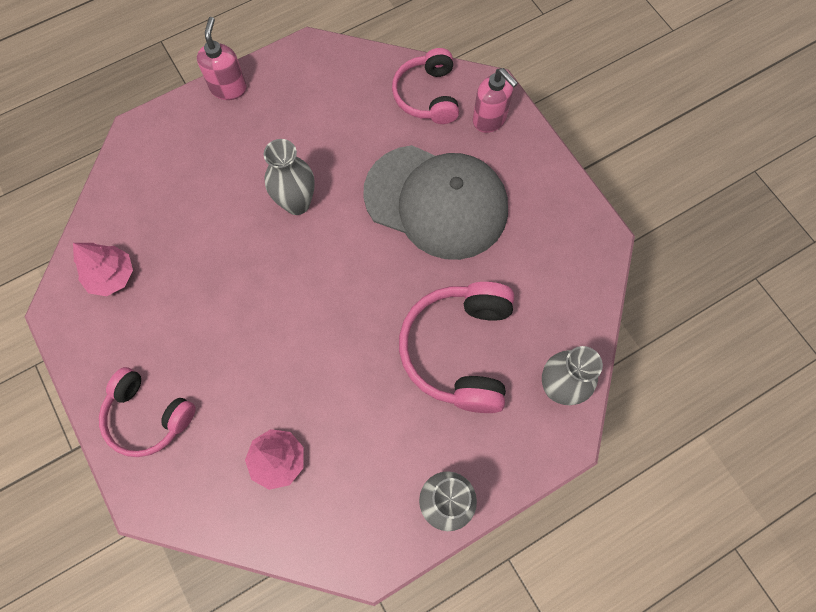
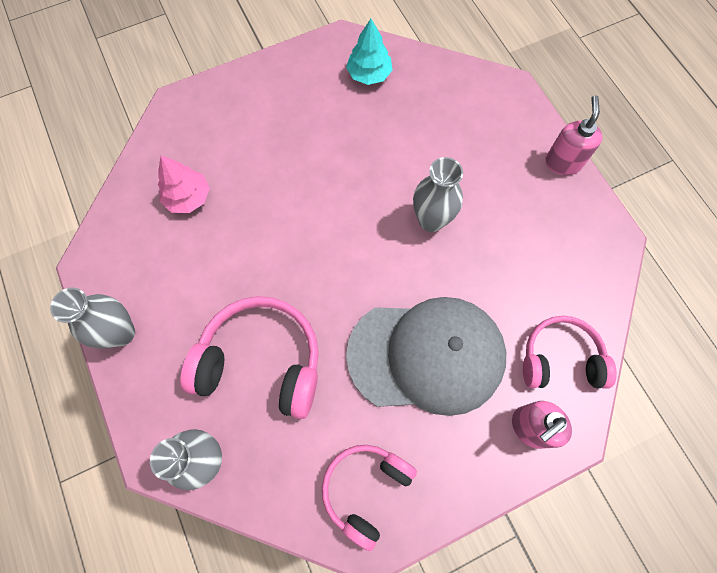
camera: 95 degrees right, 0 degrees up
(111, 276) = (369, 74): pink tree -> turquoise tree
(148, 416) = (243, 104): pink headphones -> pink headphones (365, 489)
(229, 88) = (562, 162): pink soap dispenser -> pink soap dispenser turned 90 degrees counterclockwise
(436, 202) = (426, 355): grey cap -> grey cap turned 120 degrees counterclockwise

